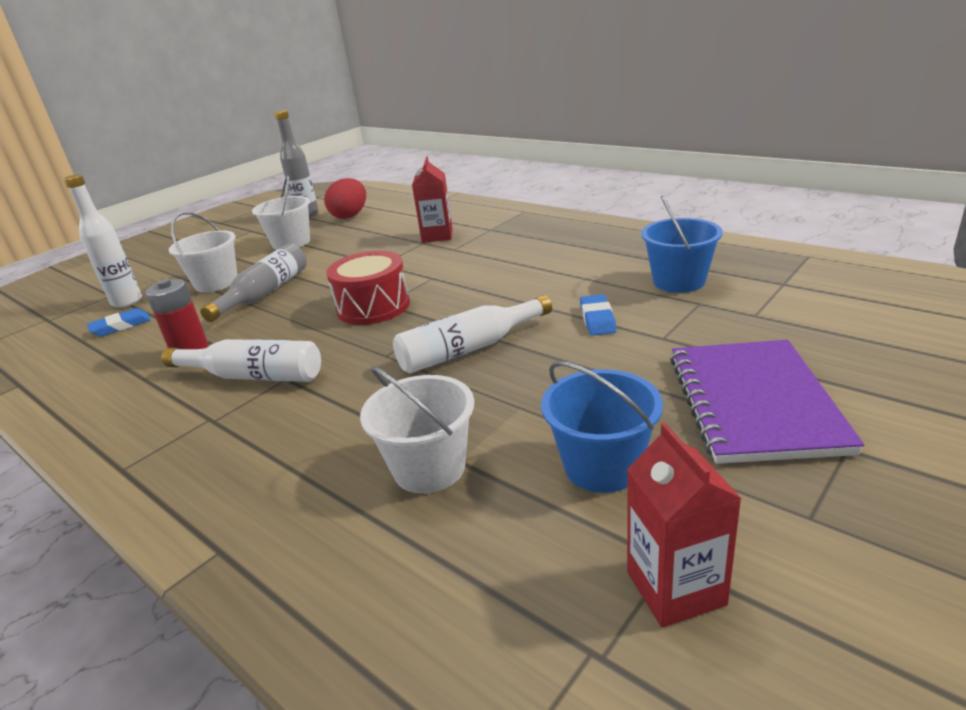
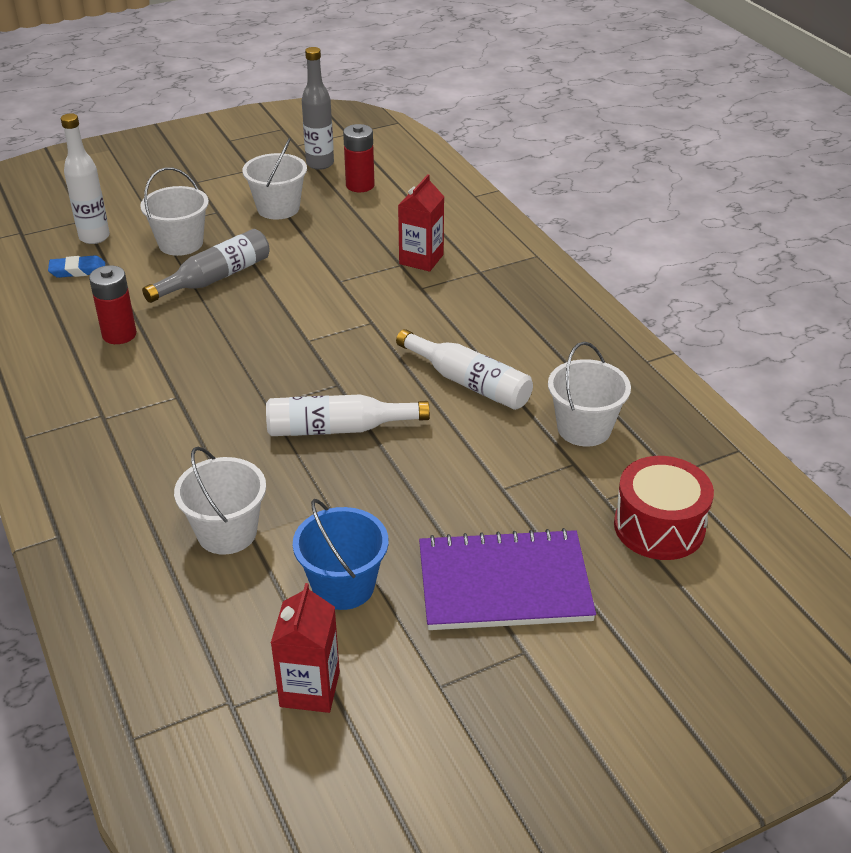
camera: 20 degrees right, 10 degrees up
(253, 376) = (155, 382): white bottle -> white bottle (469, 382)
(350, 216) = (360, 185): red egg -> red battery
(373, 307) = (295, 340): red drum -> red drum (659, 526)
(597, 319) = (469, 442): blue eraser -> none
(679, 281) = (584, 428): blue bucket -> white bucket
(753, 402) = (504, 583): purple notebook -> purple notebook turned 60 degrees clockwise

